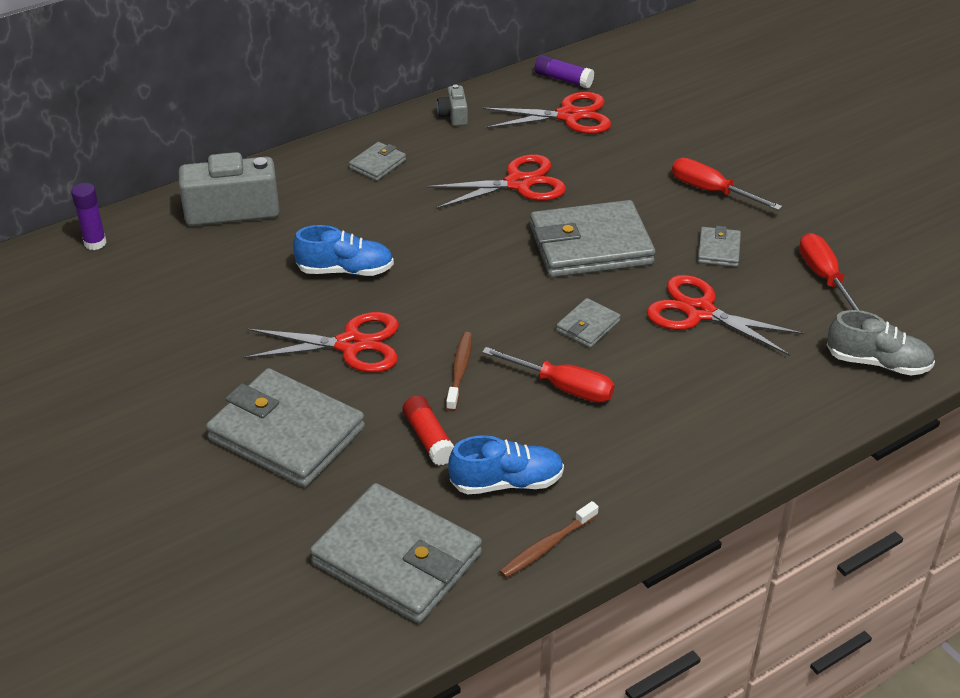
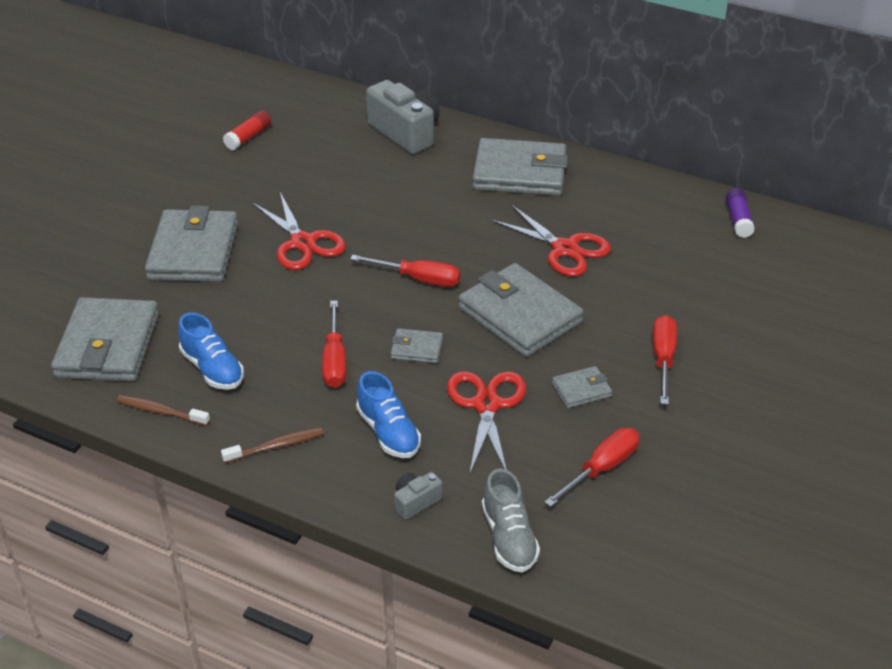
camera: 60 degrees right, 0 degrees up
(95, 243) = (319, 97): purple glue stick -> none
(345, 270) = (381, 208): blue shoe -> blue shoe (388, 432)
(377, 164) = (520, 173): grey wallet -> grey wallet, size x2.17
(429, 438) = (232, 315): red glue stick -> red glue stick (248, 137)
(453, 115) = (621, 183): grey camera -> grey camera (415, 502)
(459, 371) = (313, 303): brown toothbrush -> brown toothbrush (275, 446)
(483, 287) = (419, 279): none -> red screwdriver
(568, 116) = (687, 241): red scissors -> none

